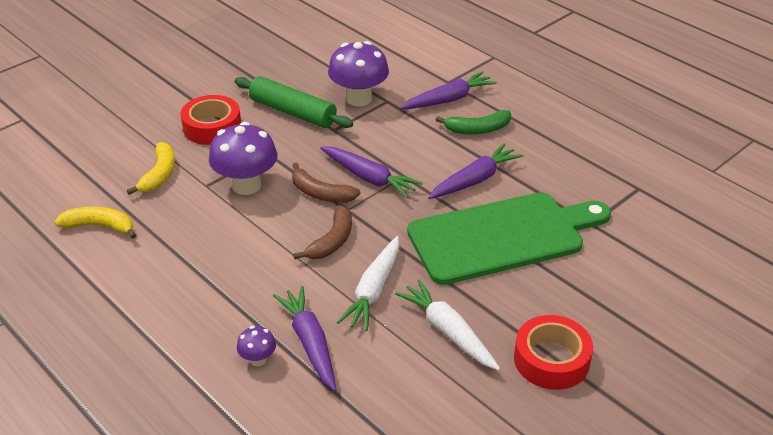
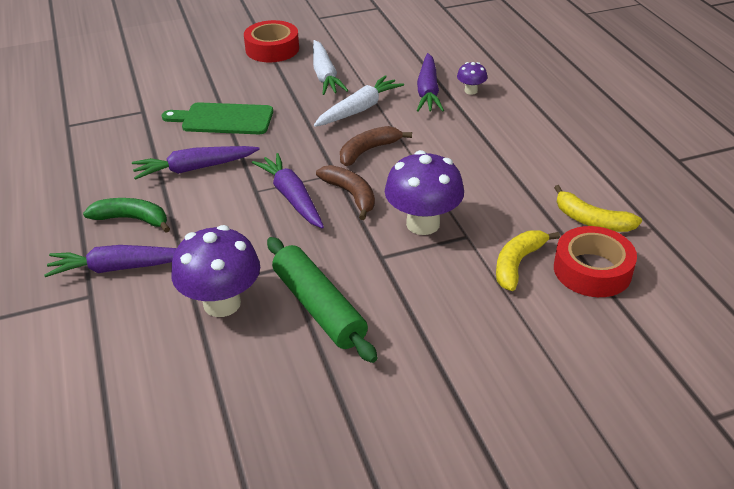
camera: 155 degrees left, 0 degrees up
(212, 127) = (433, 314): red tape -> red tape (592, 270)
(502, 236) = (223, 119): green cutting board -> green cutting board, size x0.58

